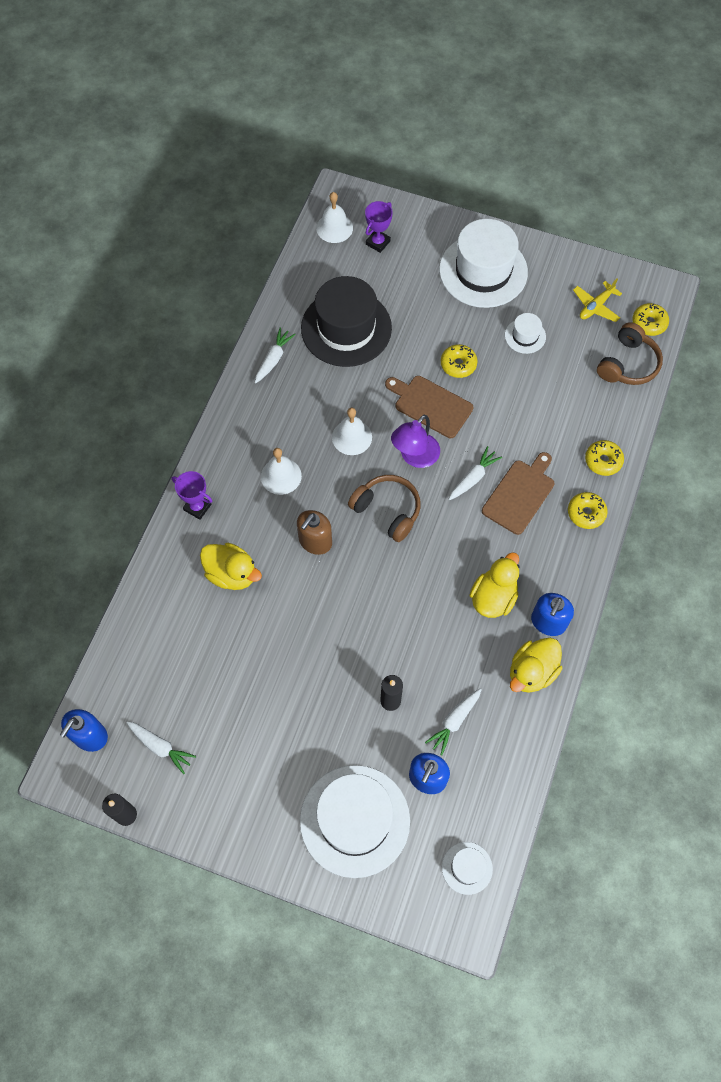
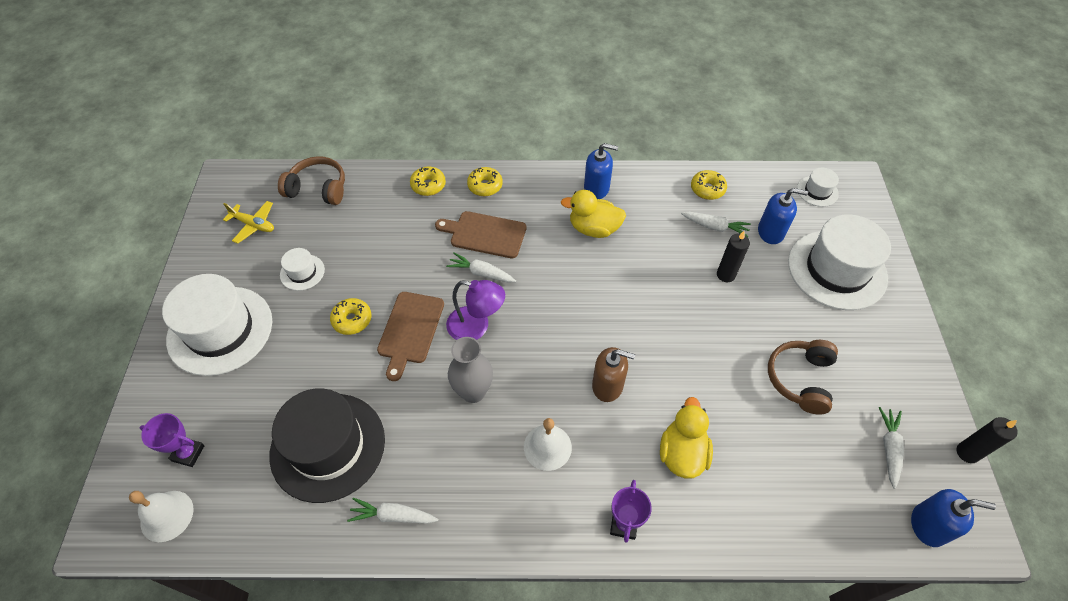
camera: 110 degrees left, 10 degrees down
(352, 437) = (473, 392): white bell -> grey vase
(387, 510) = (545, 332): brown headphones -> brown headphones (800, 379)
(531, 672) = (645, 189): yellow duck -> none
(649, 323) = (267, 183): yellow donut -> yellow donut (707, 189)

